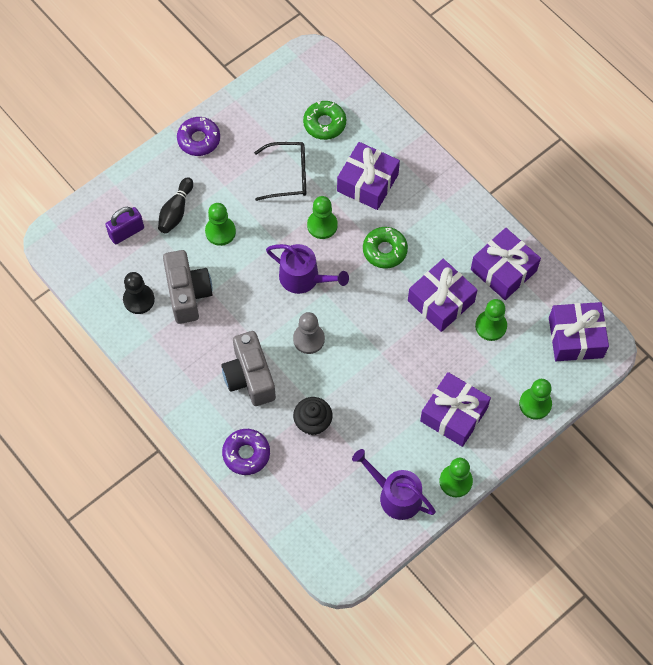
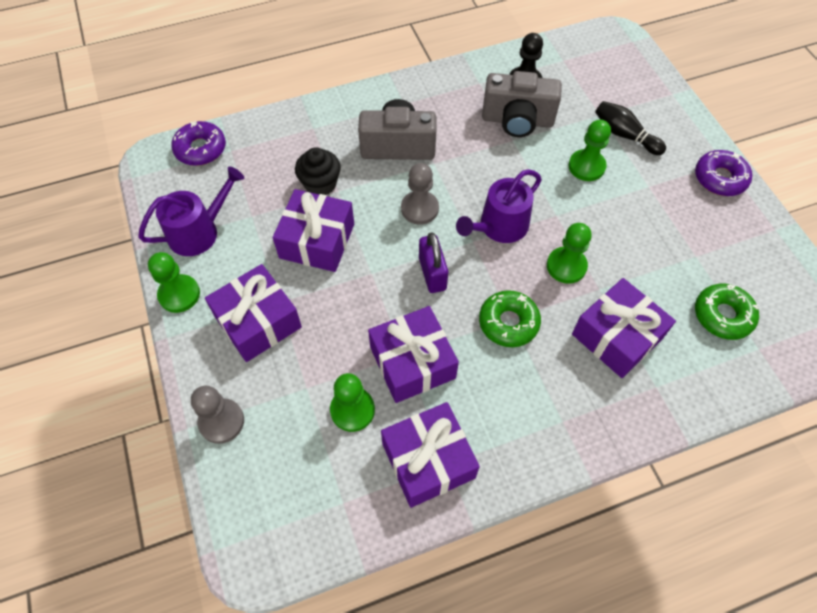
camera: 110 degrees right, 5 degrees down
(126, 232) = (609, 90): purple padlock -> purple padlock (432, 273)
(246, 454) = (316, 121): purple donut -> purple donut (200, 149)
(288, 175) = (648, 252): black glasses -> none
(535, 404) = (221, 421): green pawn -> grey pawn
(575, 337) = (286, 518): purple gift -> purple gift (317, 241)

